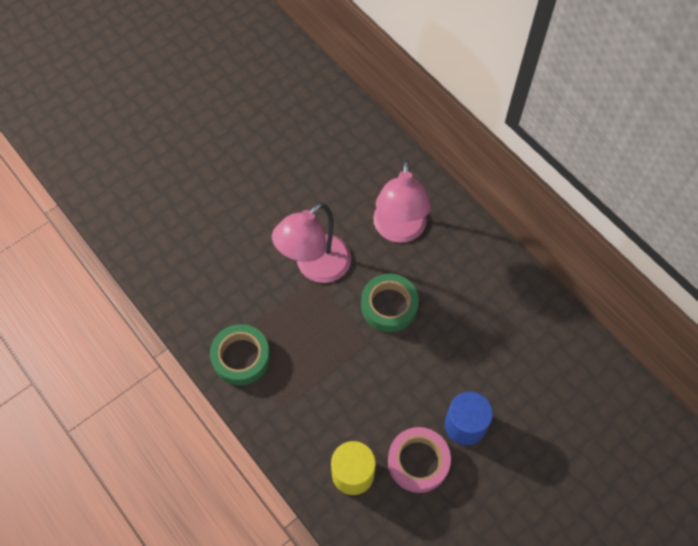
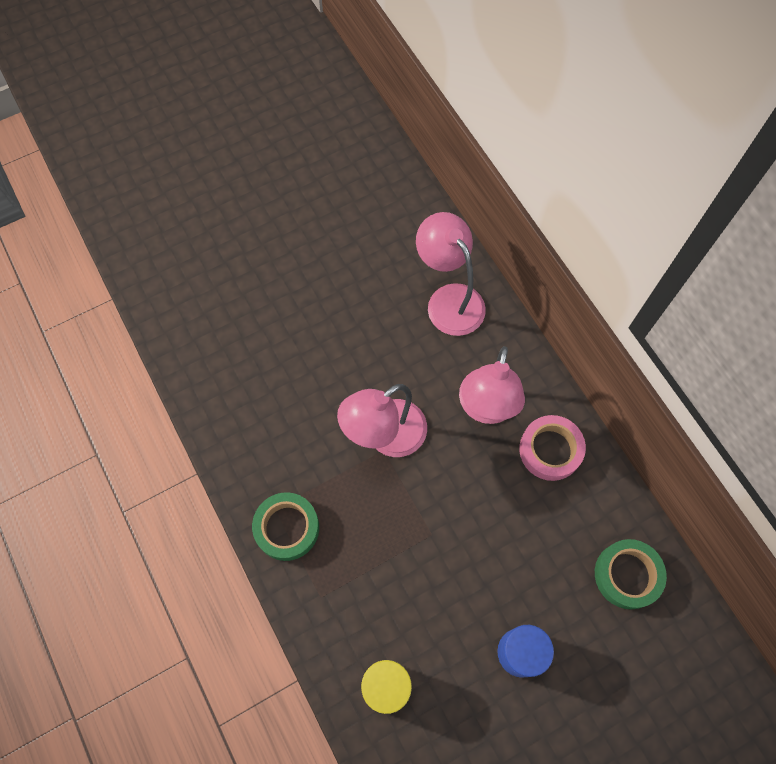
camera: 10 degrees right, 5 degrees up
(351, 146) = (449, 299): none -> pink lamp
(389, 306) = (459, 496): green tape -> green tape (627, 575)
(418, 461) = (461, 686): pink tape -> pink tape (550, 450)

